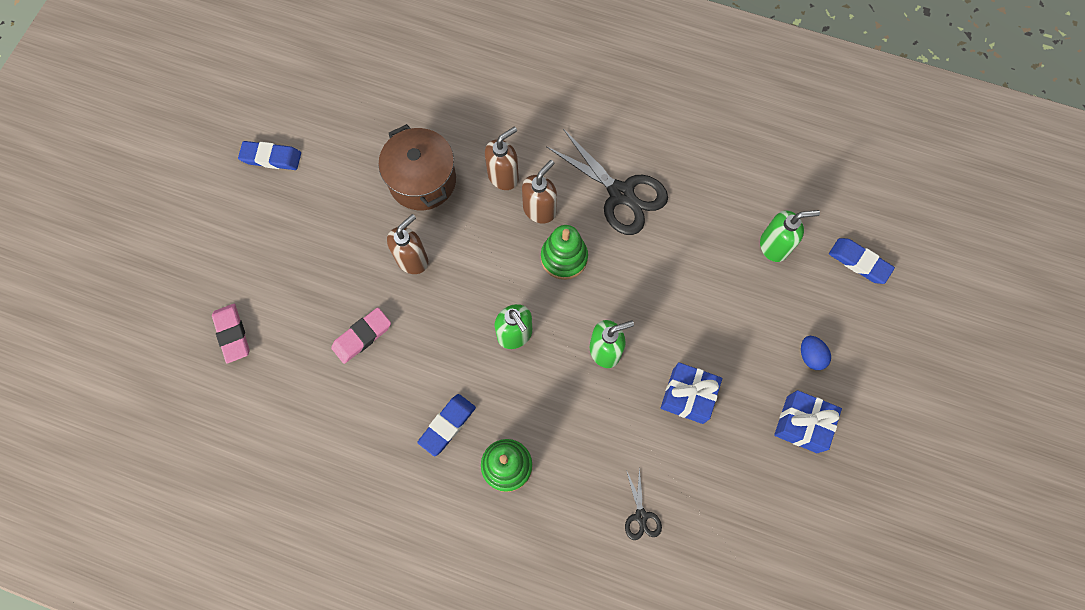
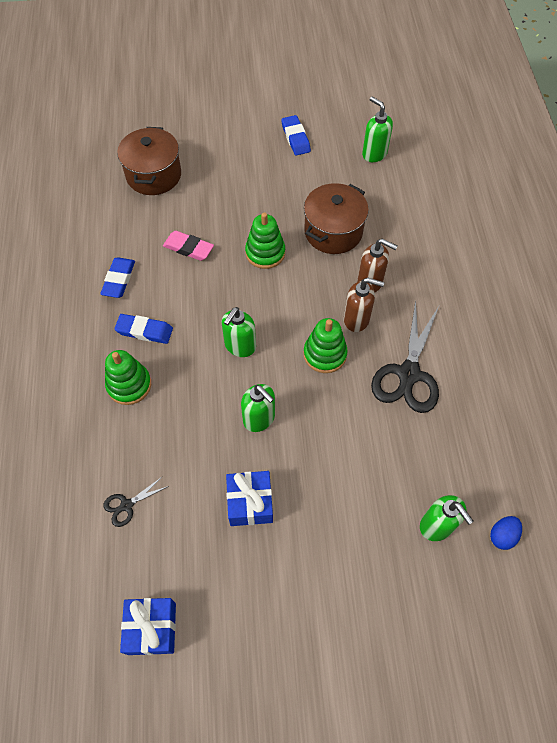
camera: 65 degrees right, 10 degrees down
(232, 334) = (154, 175): pink eraser -> brown pot
(342, 91) = (374, 154): none -> green soap dispenser
(412, 259) = (265, 253): brown soap dispenser -> green stacking toy
(802, 424) = (270, 620): blue gift -> blue gift (152, 628)
(810, 356) = (343, 603): blue egg -> blue egg (502, 535)
(859, 262) = (468, 618): blue eraser -> blue eraser (119, 280)

